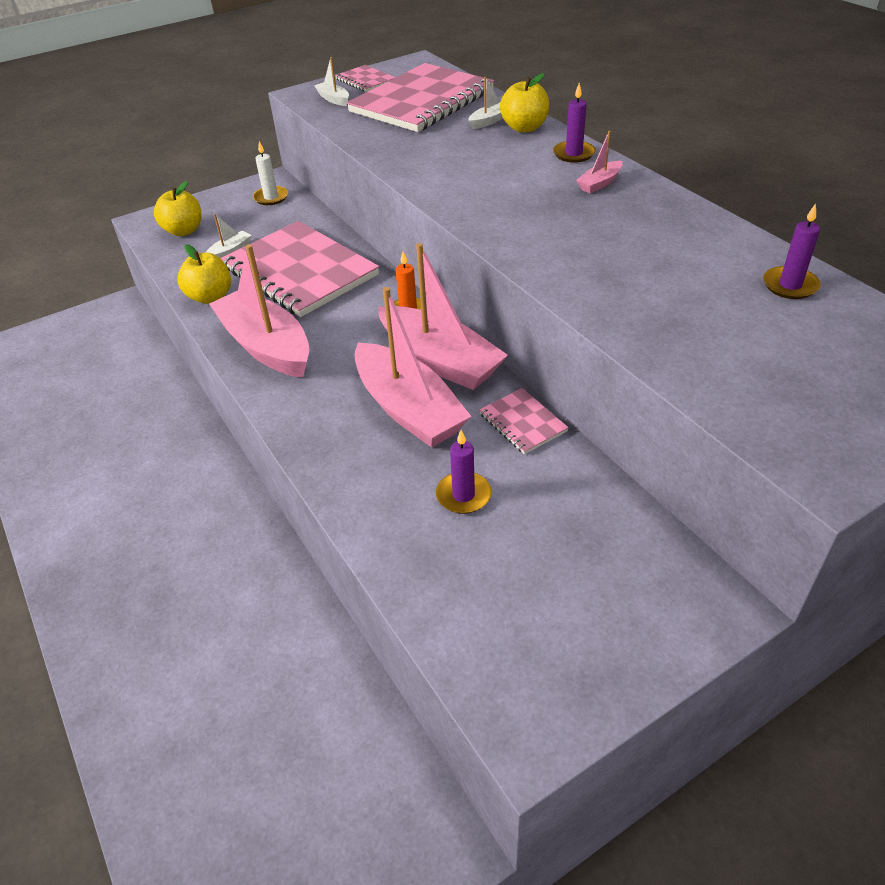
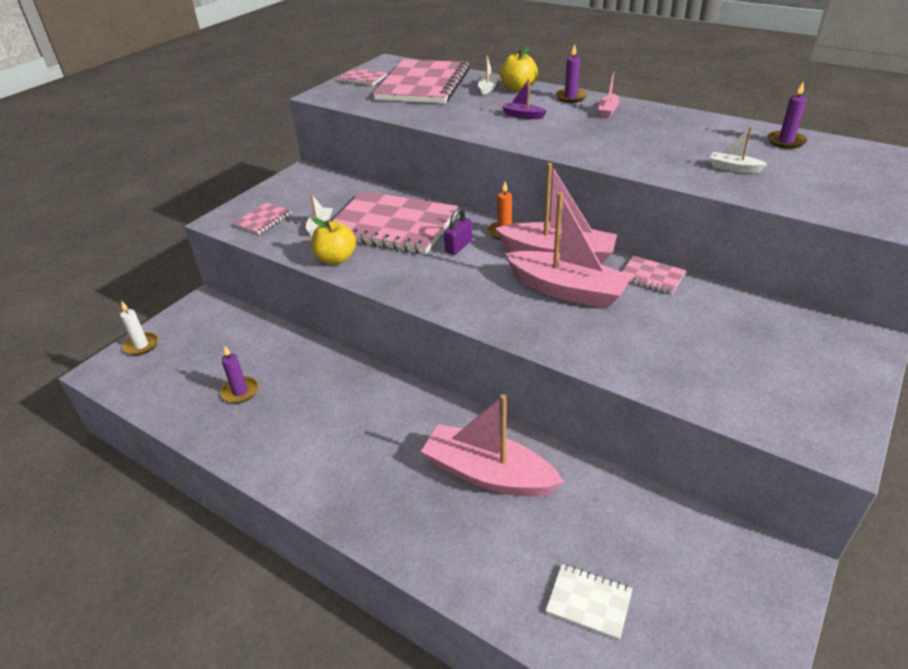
camera: 25 degrees left, 5 degrees down
(184, 231) = (263, 220): yellow apple -> pink notebook
(203, 782) = (589, 602): none -> white notebook
(266, 346) = (418, 280): pink boat -> pink boat (488, 474)
(271, 197) = (315, 182): white candle -> white candle (141, 345)
(333, 99) = (351, 94): white boat -> white boat (734, 168)
(343, 317) = (458, 246): none -> purple padlock
(463, 495) = (658, 330): purple candle -> purple candle (240, 391)
(489, 168) = (523, 116): none -> purple boat

